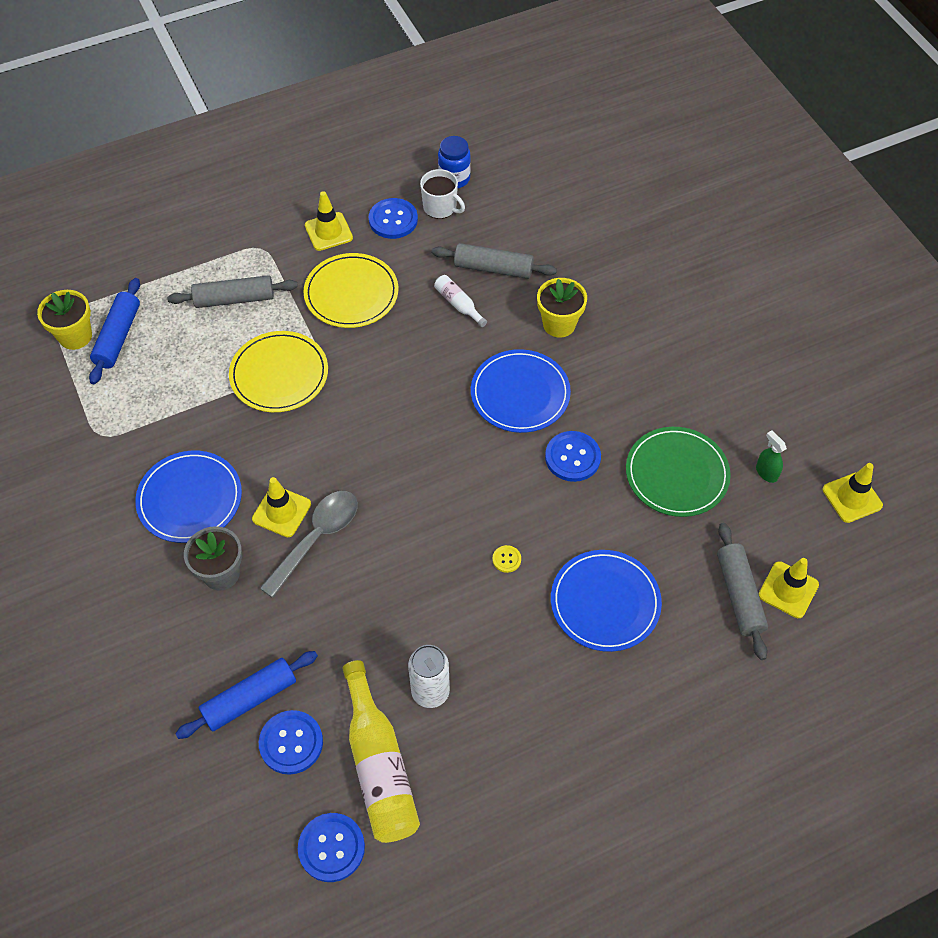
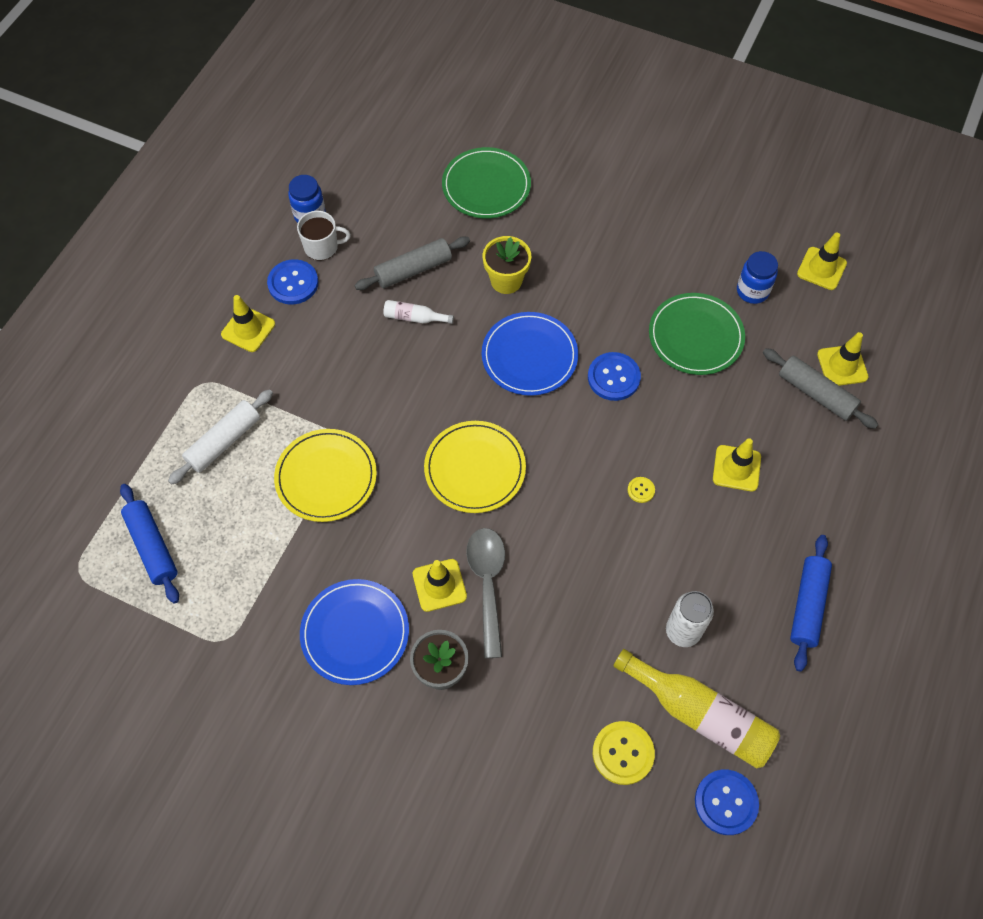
camera: 40 degrees left, 5 degrees up
(75, 336) = (112, 574): yellow flower pot -> none
(234, 299) = (224, 441): grey rolling pin -> white rolling pin
(249, 699) = (560, 747): blue rolling pin -> blue rolling pin (807, 605)
(291, 743) = (623, 753): blue button -> yellow button
(351, 293) = (319, 368): yellow plate -> yellow plate (475, 468)
(605, 602) = (736, 468): blue plate -> yellow traffic cone
(615, 242) = (486, 186): none -> green plate
(766, 472) = (752, 291): green spray bottle -> blue jar

